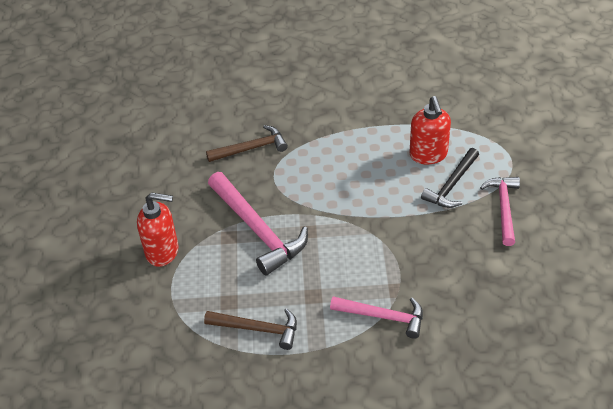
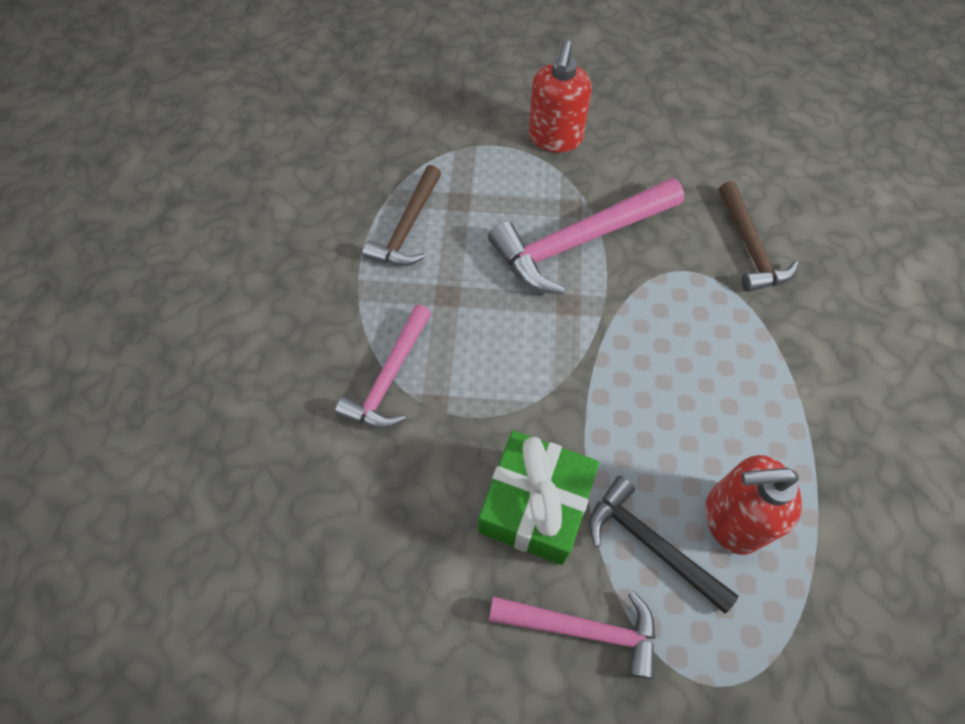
camera: 95 degrees right, 15 degrees up
(446, 233) = (535, 506): none -> green gift

